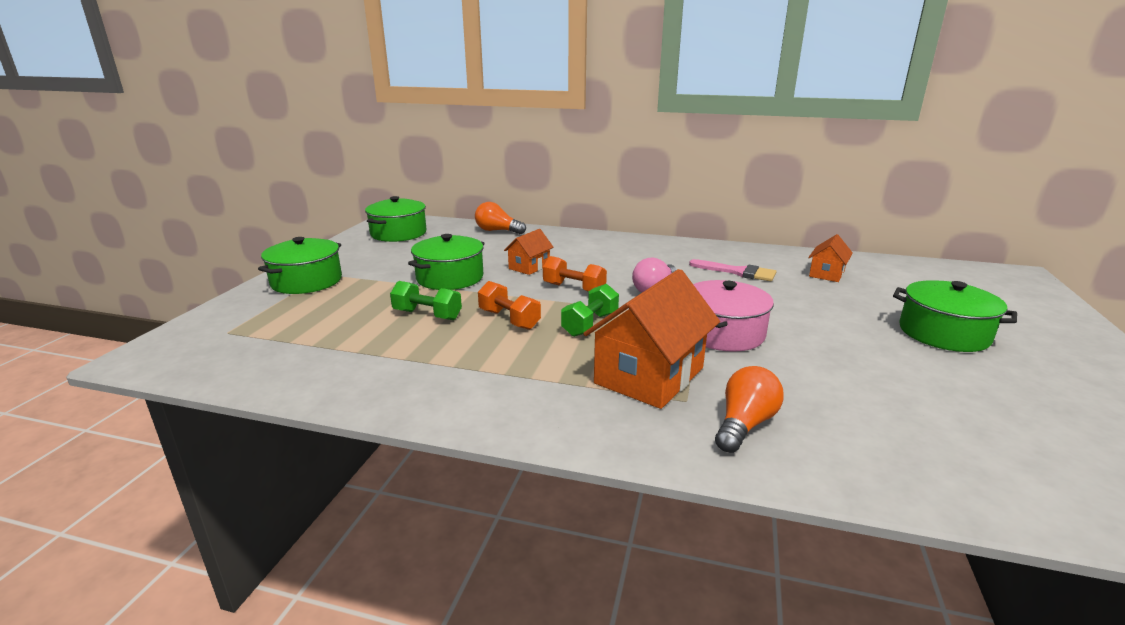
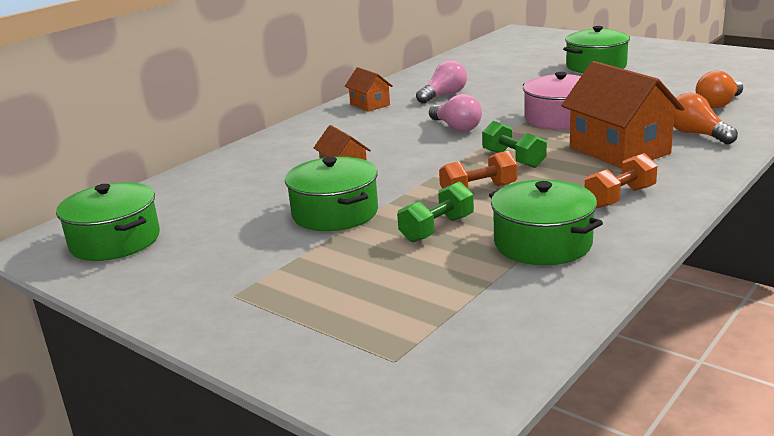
camera: 65 degrees left, 0 degrees up
(306, 281) = (250, 308): green pot -> green pot (543, 243)
(497, 231) = (196, 178): orange light bulb -> orange light bulb (719, 104)
(574, 288) = (424, 157): orange dumbbell -> orange dumbbell (620, 197)
(738, 272) = (444, 95): pink brush -> pink light bulb
(826, 274) = (473, 72): orange house -> orange house (370, 105)

